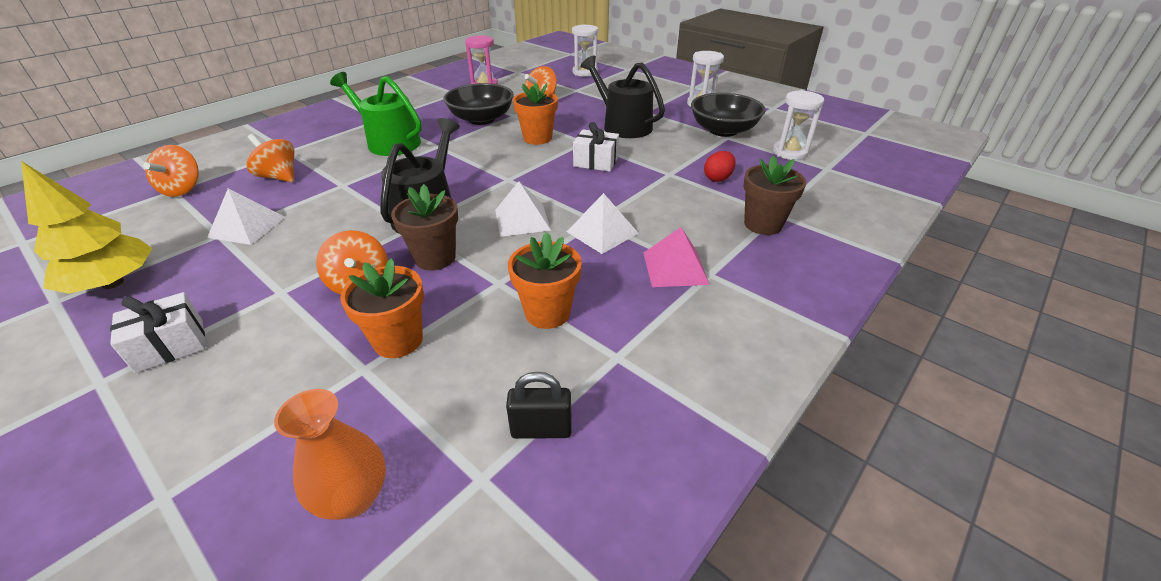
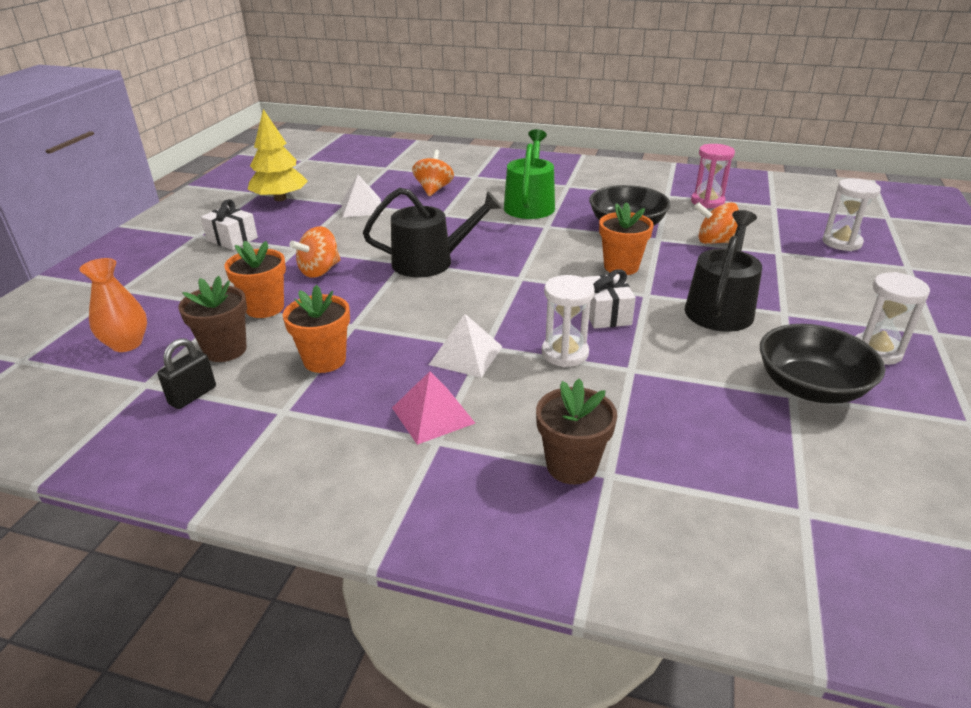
camera: 65 degrees right, 5 degrees down
(183, 189) = (391, 170): orange spinning top -> none
(435, 258) = (369, 287): brown flower pot -> brown flower pot (225, 350)
(522, 219) = (455, 306): white pyramid -> none
(541, 429) = (193, 395): black padlock -> black padlock turned 60 degrees clockwise
(717, 178) = (657, 408): red egg -> none
(790, 152) = (814, 464): white hourglass -> white hourglass (565, 353)

